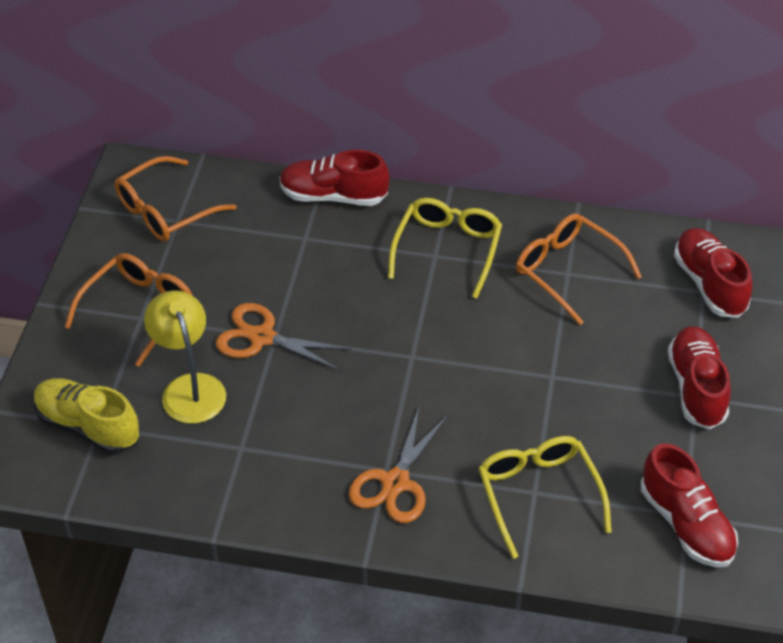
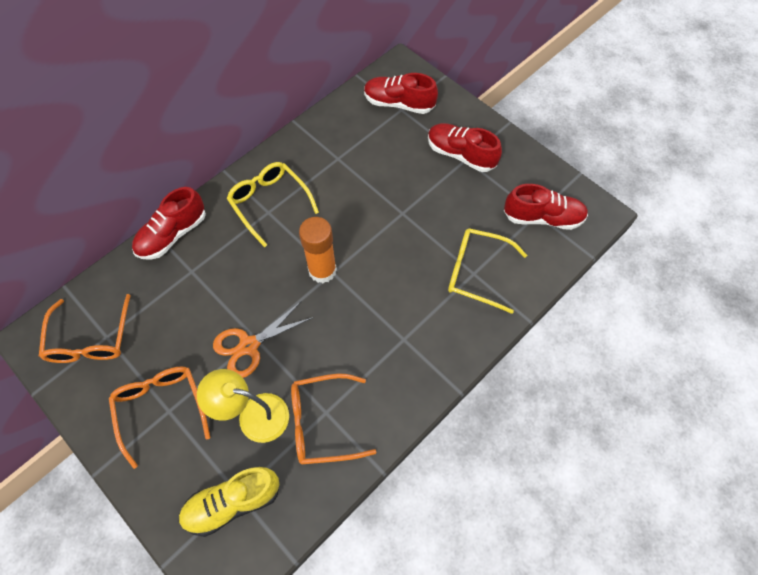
camera: 55 degrees left, 15 degrees up
(396, 482) = (417, 340): orange scissors -> none
(406, 346) = (322, 270): none -> orange glue stick
(568, 271) = (336, 157): orange glasses -> orange glasses (323, 422)

